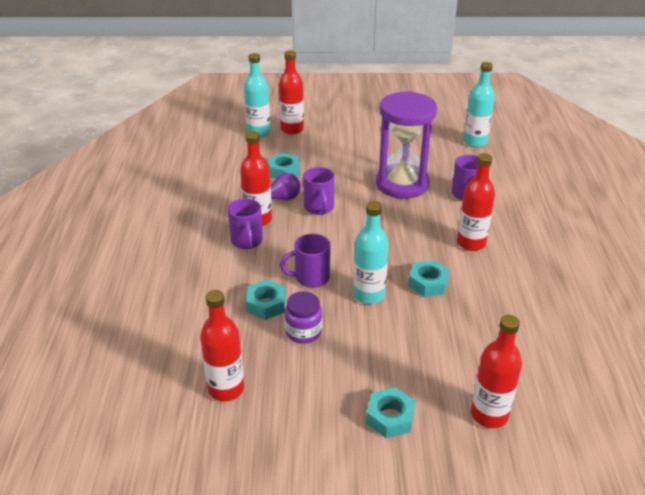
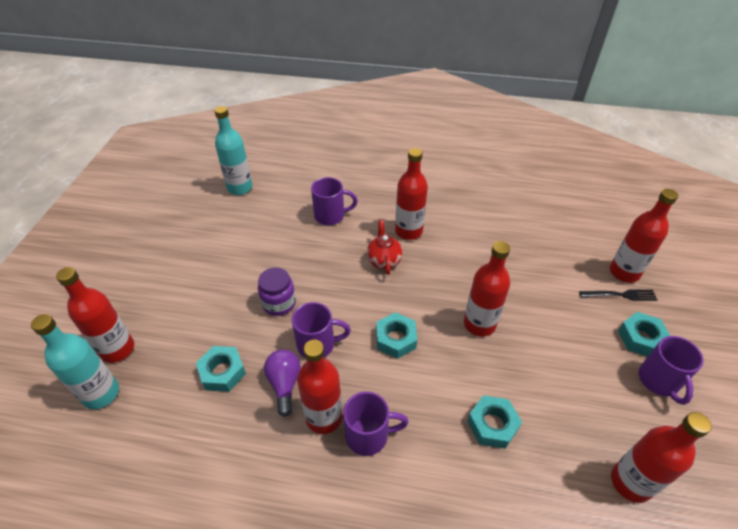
camera: 80 degrees left, 10 degrees up
(303, 332) = (536, 392): purple jar -> purple jar (279, 303)
(310, 278) = (448, 372): purple mug -> purple mug (659, 381)
(369, 295) = (479, 324): turquoise bottle -> red bottle
(402, 184) = (295, 260): purple hourglass -> none
(424, 231) = (384, 260): none -> red teapot
(428, 283) = (464, 275): turquoise nut -> turquoise nut (395, 339)
(450, 407) = (621, 295): none -> black fork

